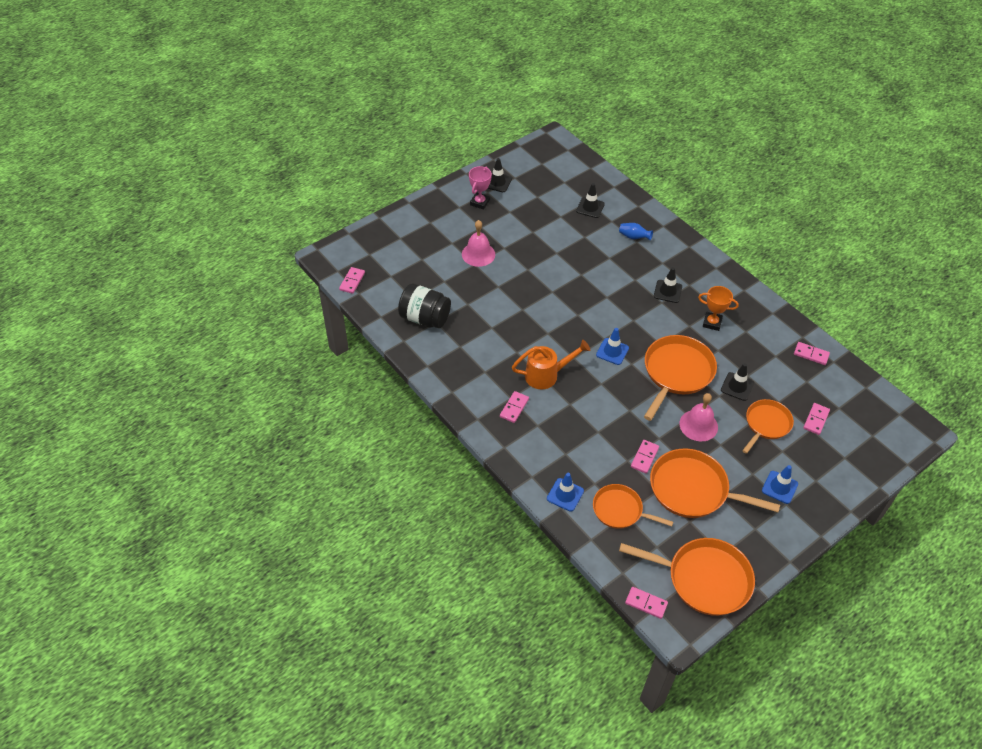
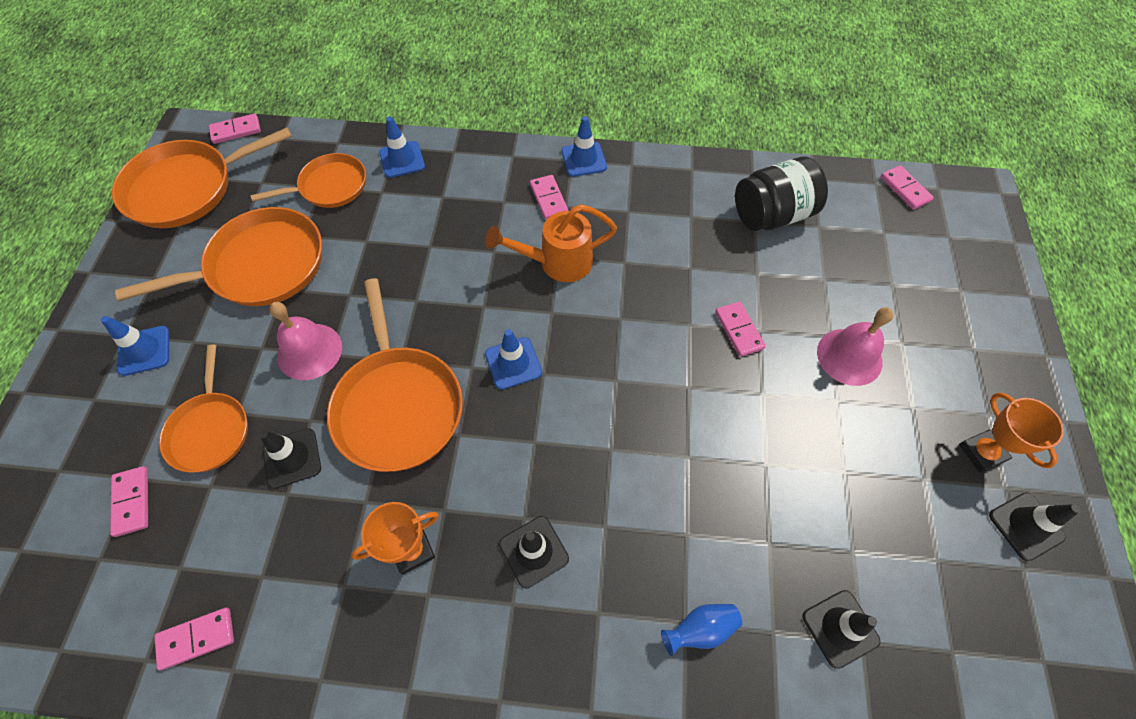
camera: 135 degrees right, 10 degrees up
(471, 414) = (584, 159): none -> blue traffic cone
(479, 202) = (981, 452): pink trophy -> orange trophy
(546, 375) = (557, 262): orange watering can -> orange watering can turned 45 degrees clockwise
(644, 457) = (348, 258): pink domino -> pink domino (739, 330)

